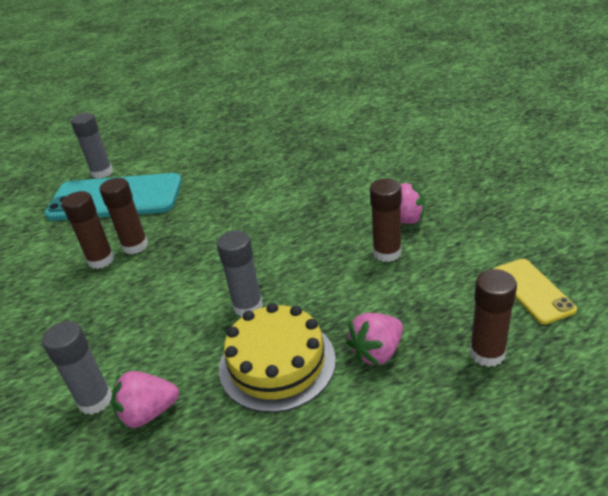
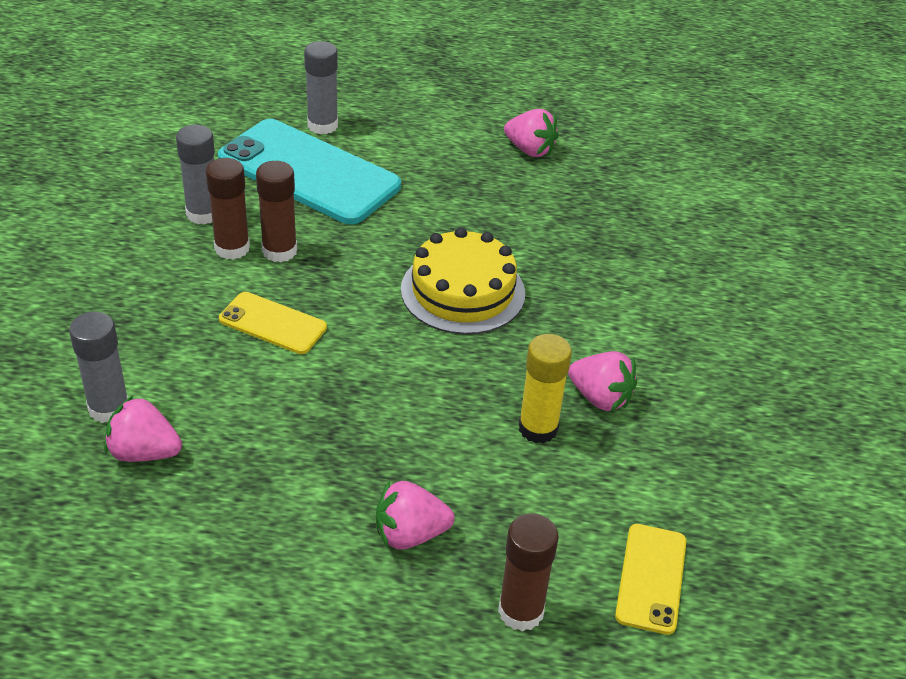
camera: 25 degrees right, 5 degrees up
(168, 286) = (273, 323): none -> yellow phone
(238, 130) = (530, 150): none -> pink strawberry
(248, 306) = (330, 398): grey glue stick -> grey glue stick (203, 214)
(277, 363) = (302, 480): yellow cake -> yellow cake (463, 291)
(387, 253) = (538, 428): brown glue stick -> yellow glue stick

